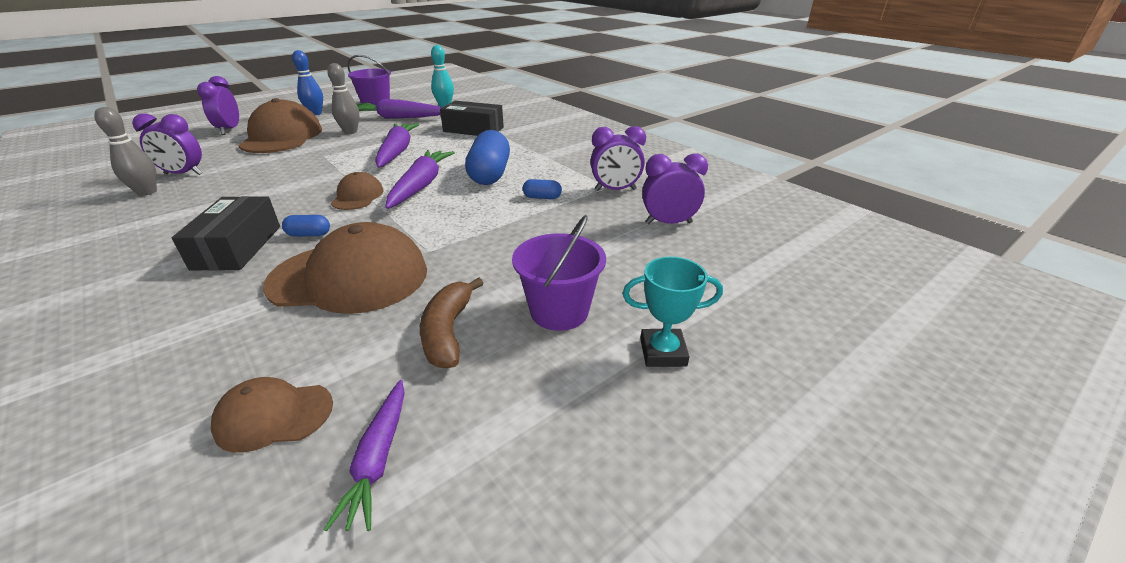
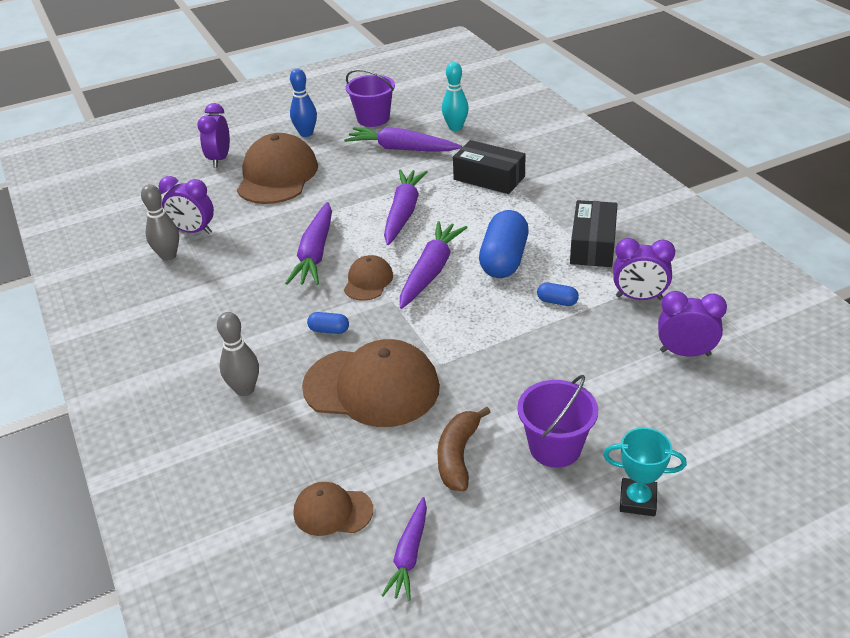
camera: 15 degrees right, 5 degrees up
(238, 247) = (269, 339): black box -> black box (593, 245)
(307, 181) = (315, 253): none -> purple carrot
(350, 132) = (349, 172): grey bowling pin -> grey bowling pin (245, 389)

